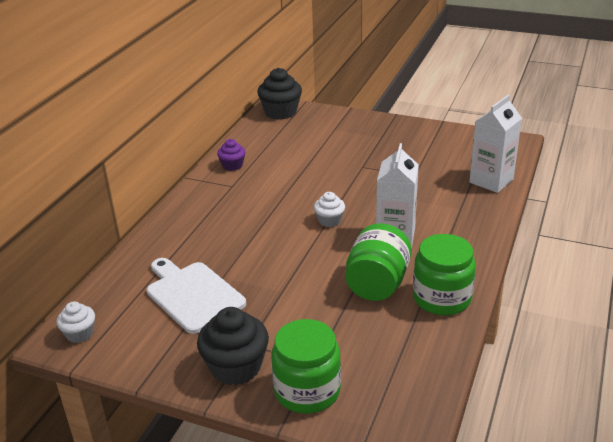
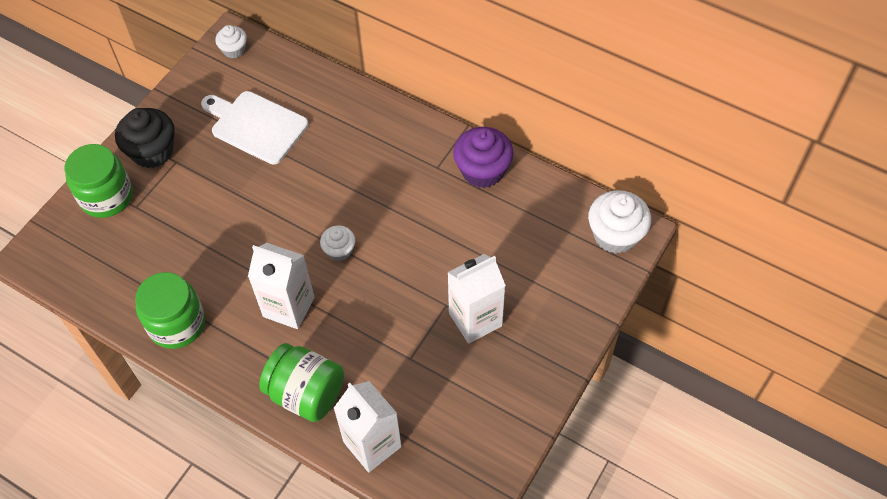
camera: 100 degrees right, 25 degrees up
(193, 295) = (256, 126): white cutting board -> white cutting board turned 120 degrees counterclockwise
(232, 165) = (482, 171): purple cupcake -> purple cupcake, size x1.76
(280, 112) = (615, 235): black cupcake -> white cupcake
(369, 154) = (475, 319): none -> white carton
(377, 284) = (218, 273): green jar -> green jar (306, 393)

